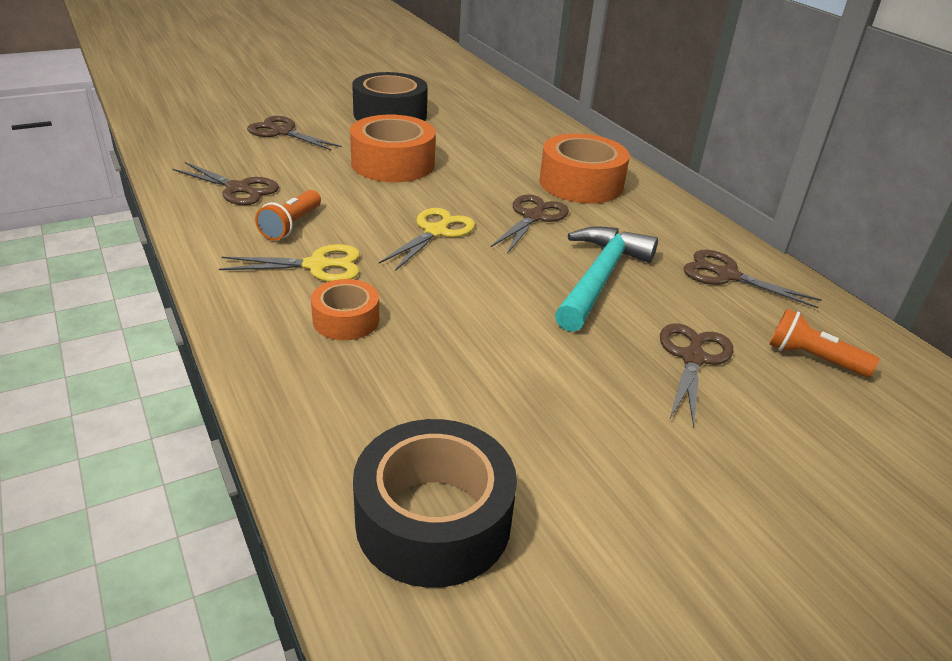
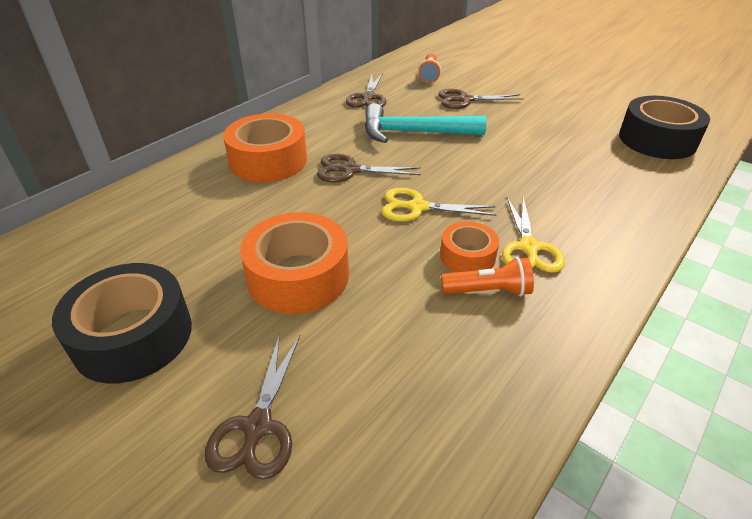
camera: 110 degrees left, 5 degrees up
(238, 189) = (456, 373): brown scissors -> none
(317, 265) = (529, 248): yellow scissors -> yellow scissors turned 150 degrees counterclockwise
(346, 320) = (571, 209): orange tape -> orange tape (467, 256)

